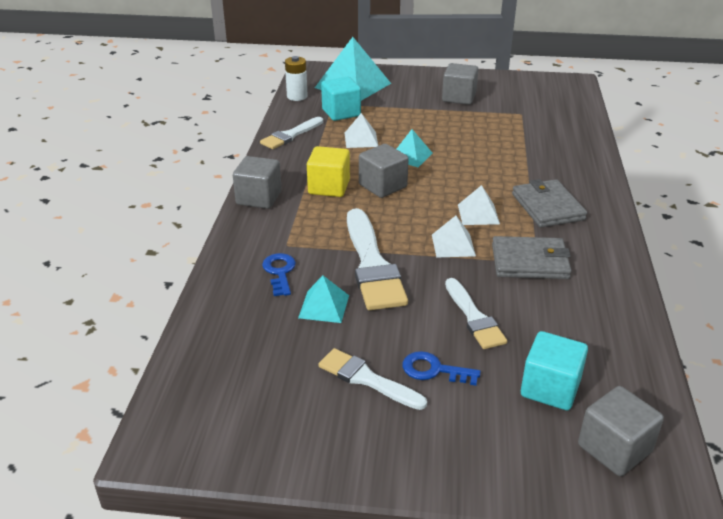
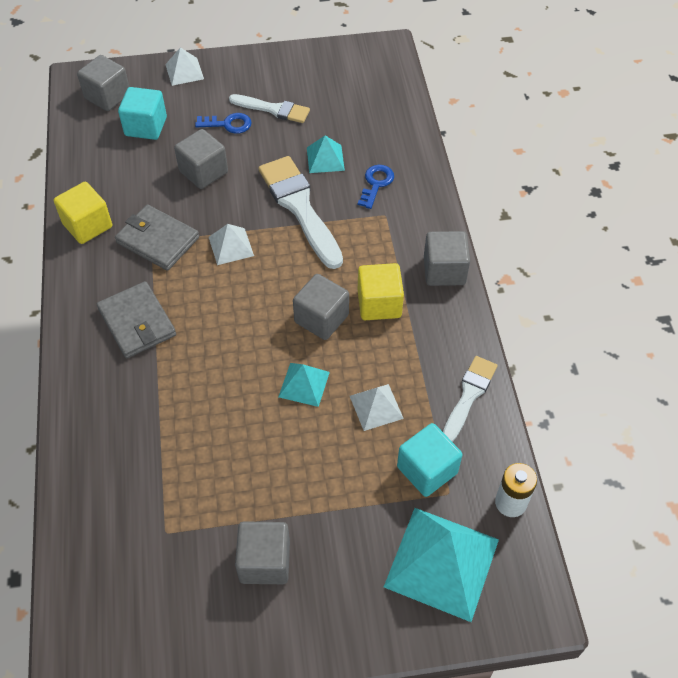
camera: 165 degrees right, 20 degrees up
(279, 272) = (376, 184): blue key -> blue key turned 135 degrees counterclockwise
(474, 317) = (203, 172): white brush -> grey cube
(478, 214) = (210, 295): white pyramid -> white pyramid (184, 71)
(530, 262) = (158, 240): grey wallet -> grey wallet turned 45 degrees clockwise
(610, 287) = (87, 225): none -> yellow cube

